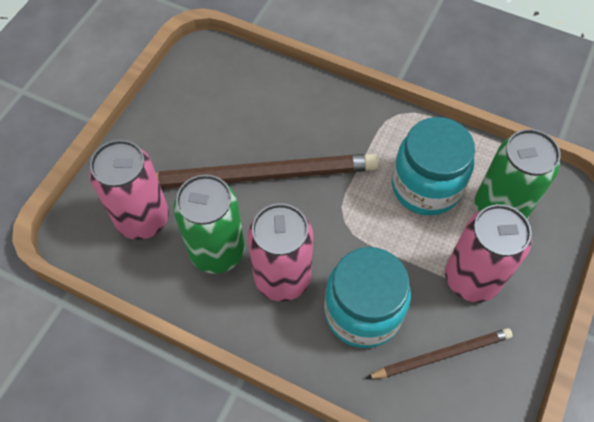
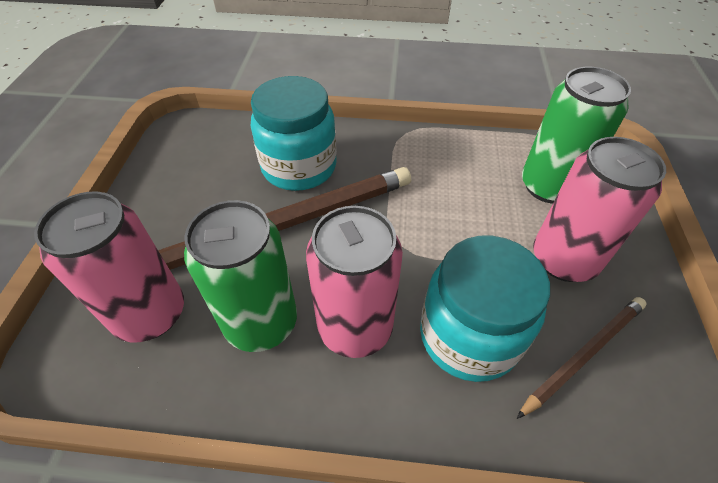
camera: 20 degrees left, 10 degrees down
(426, 186) = (466, 186): turquoise jar -> turquoise jar (299, 167)

